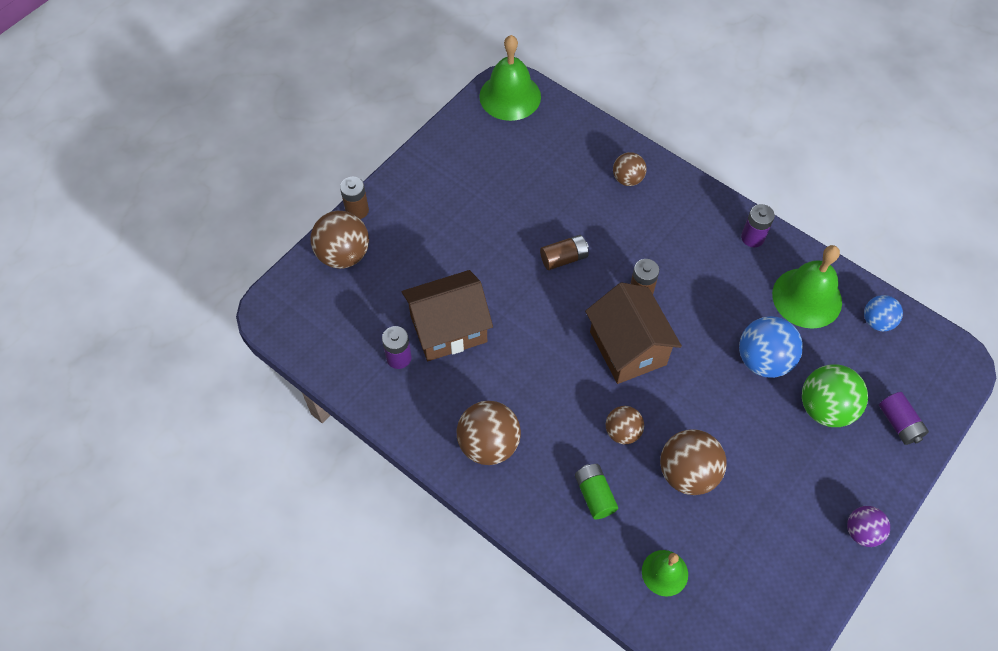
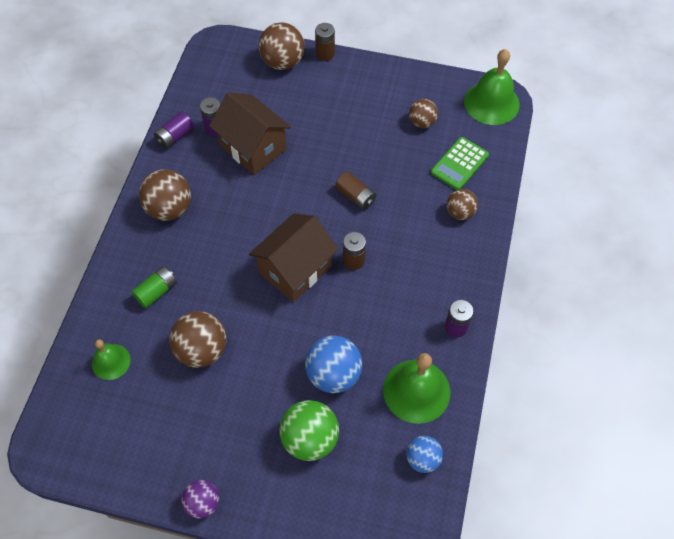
camera: 65 degrees right, 0 degrees up
(570, 154) = (459, 164): none -> green calculator
(622, 432) = (218, 292): brown ball -> brown ball (422, 122)
(899, 423) = (323, 507): purple battery -> purple battery (175, 136)

